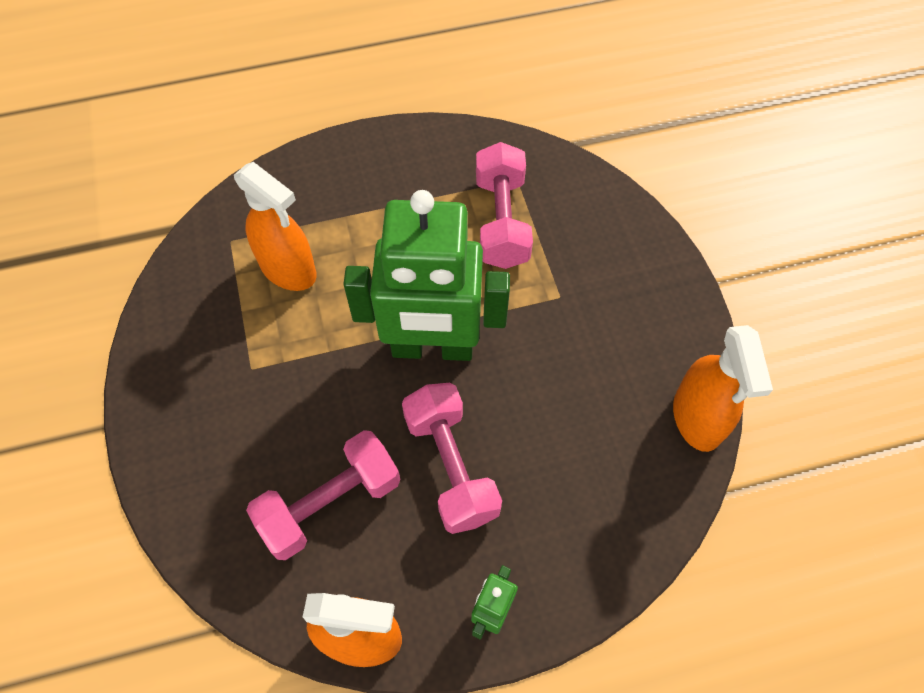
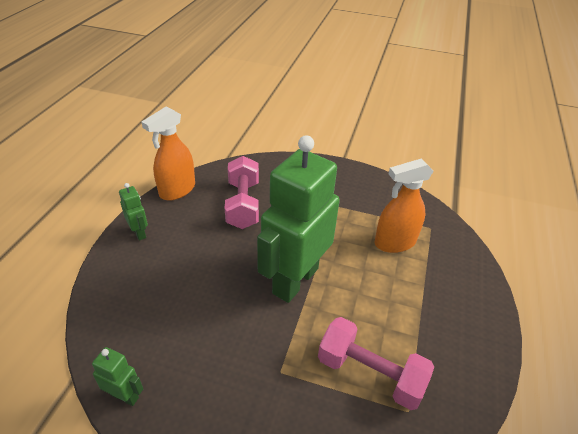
camera: 120 degrees right, 20 degrees down
(451, 466) = (219, 253): pink dumbbell -> none
(697, 418) = (125, 396): orange spray bottle -> green robot

